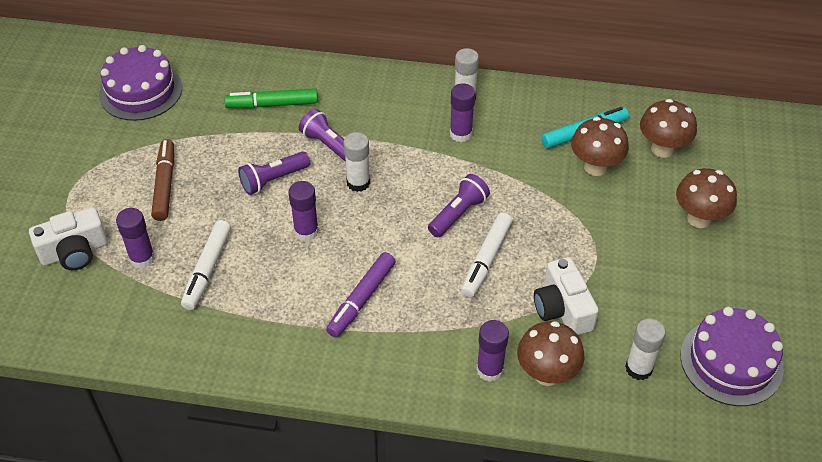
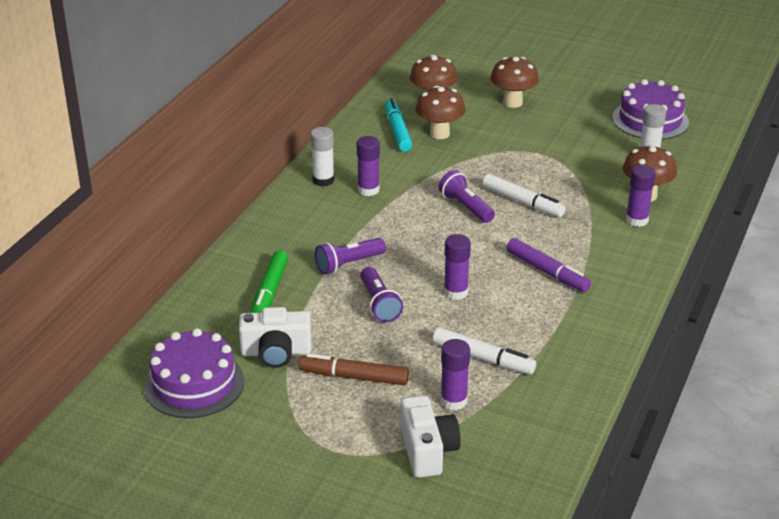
camera: 75 degrees left, 15 degrees down
(358, 183) = (405, 254): white glue stick -> none
(562, 309) = (584, 177): white camera -> white camera (276, 352)

